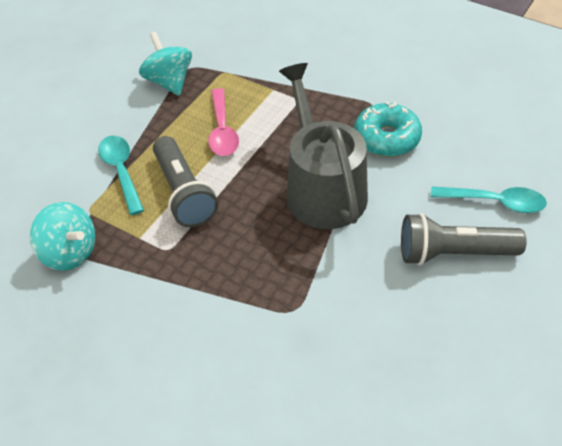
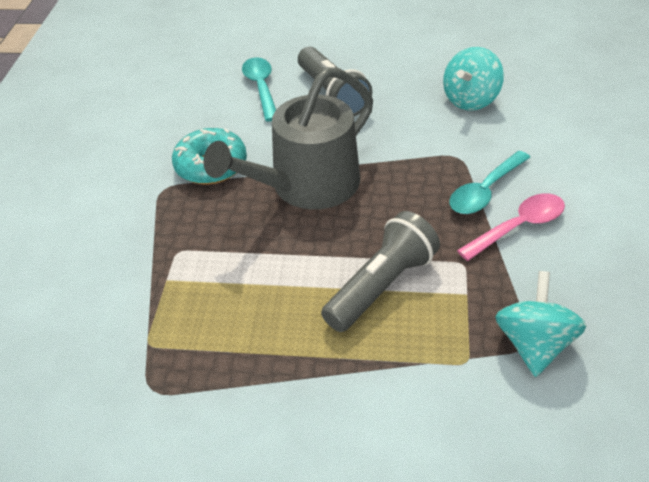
camera: 115 degrees left, 5 degrees down
(121, 171) = (387, 362): turquoise spoon -> turquoise spoon (485, 191)
(169, 82) = (192, 398): turquoise spinning top -> turquoise spinning top (471, 100)
(222, 131) = (264, 296): pink spoon -> pink spoon (519, 227)

